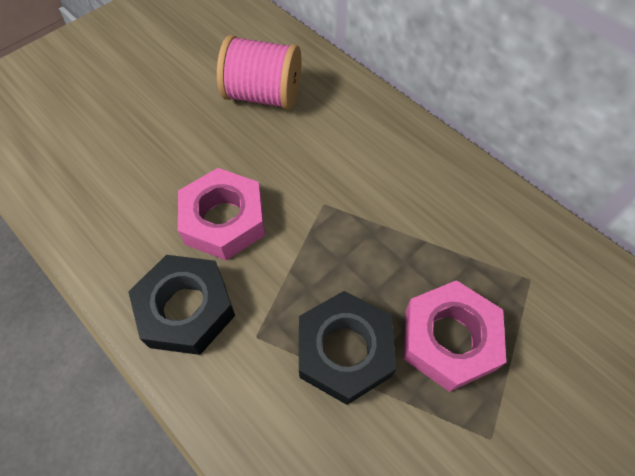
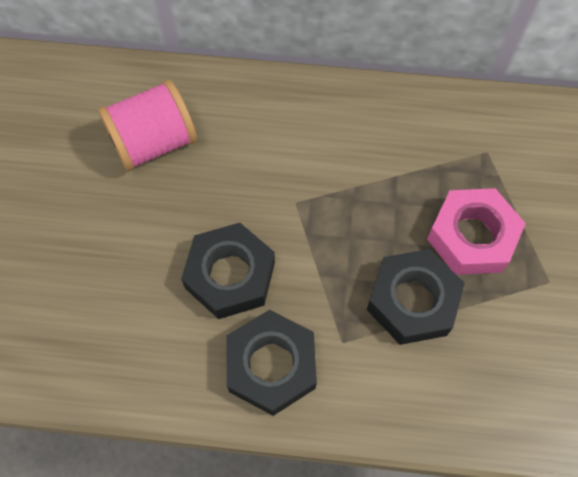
camera: 40 degrees left, 5 degrees up
(224, 220) = (230, 275): pink nut -> black nut

